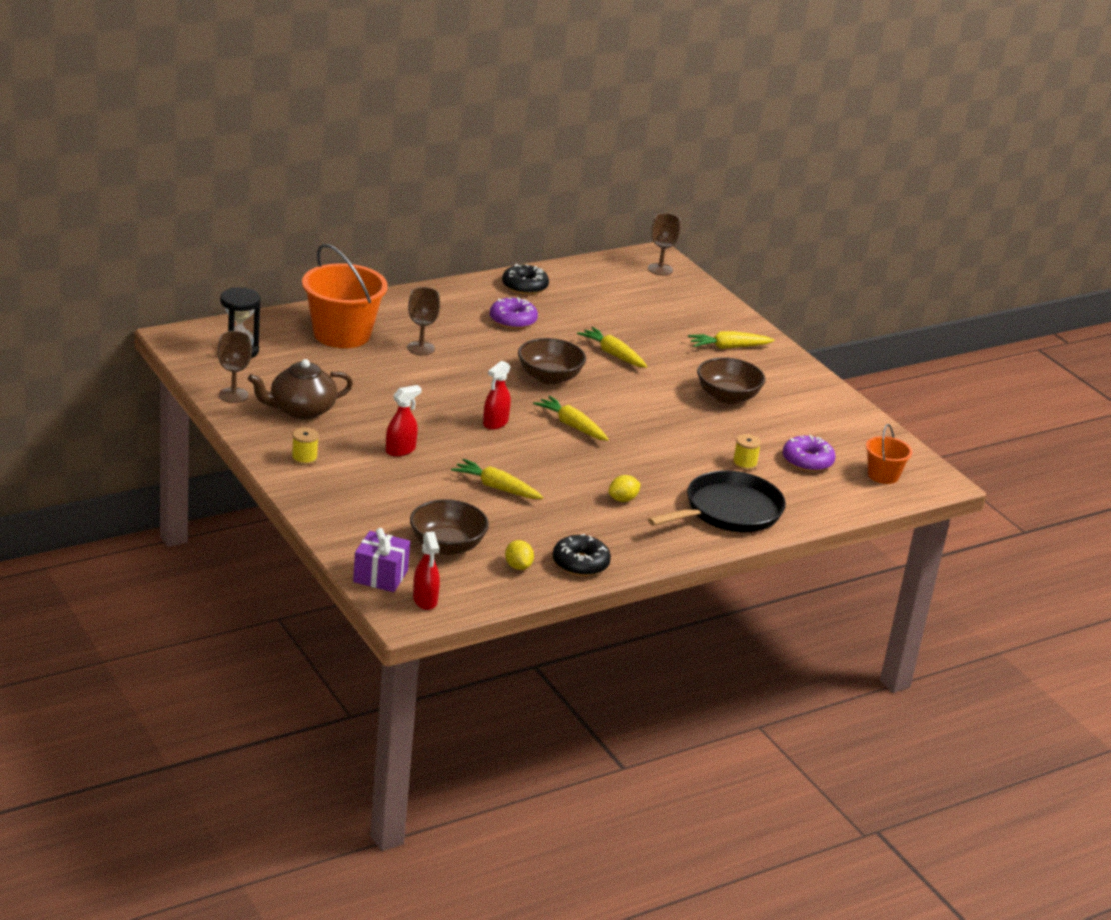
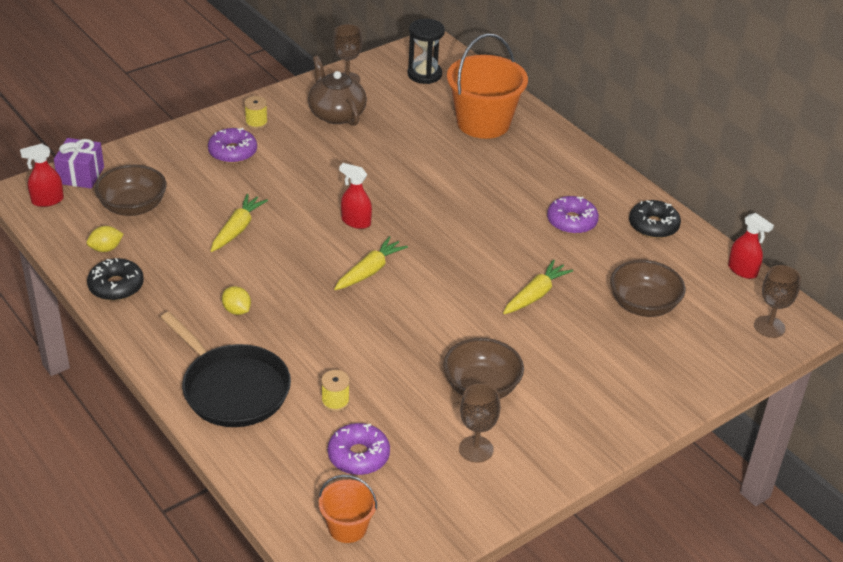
camera: 85 degrees right, 10 degrees up
(358, 478) = (232, 152): none -> purple donut
(400, 450) = (286, 170): red spray bottle -> red spray bottle (742, 270)
(421, 348) = (480, 168): brown goblet -> brown goblet (476, 449)
(549, 377) = (462, 252): brown bowl -> brown bowl (643, 305)
(728, 347) = (603, 388): yellow carrot -> none

